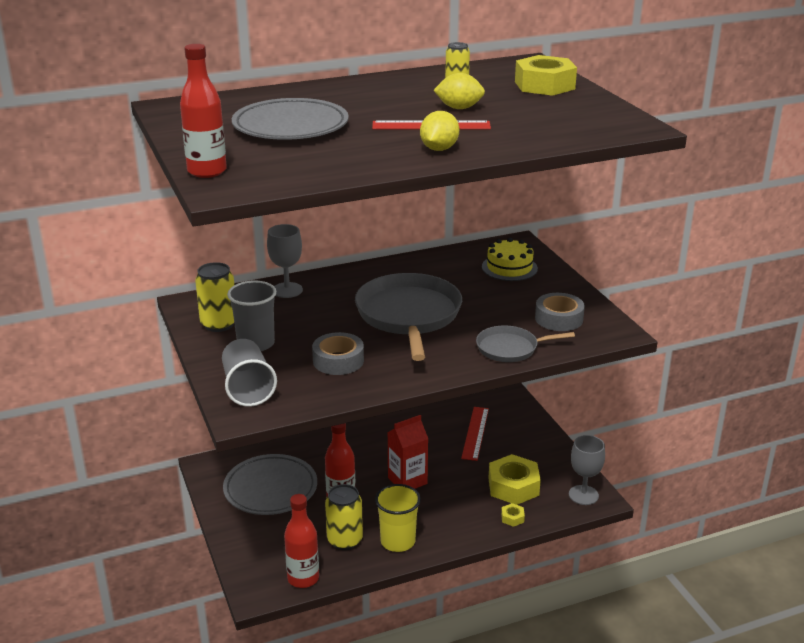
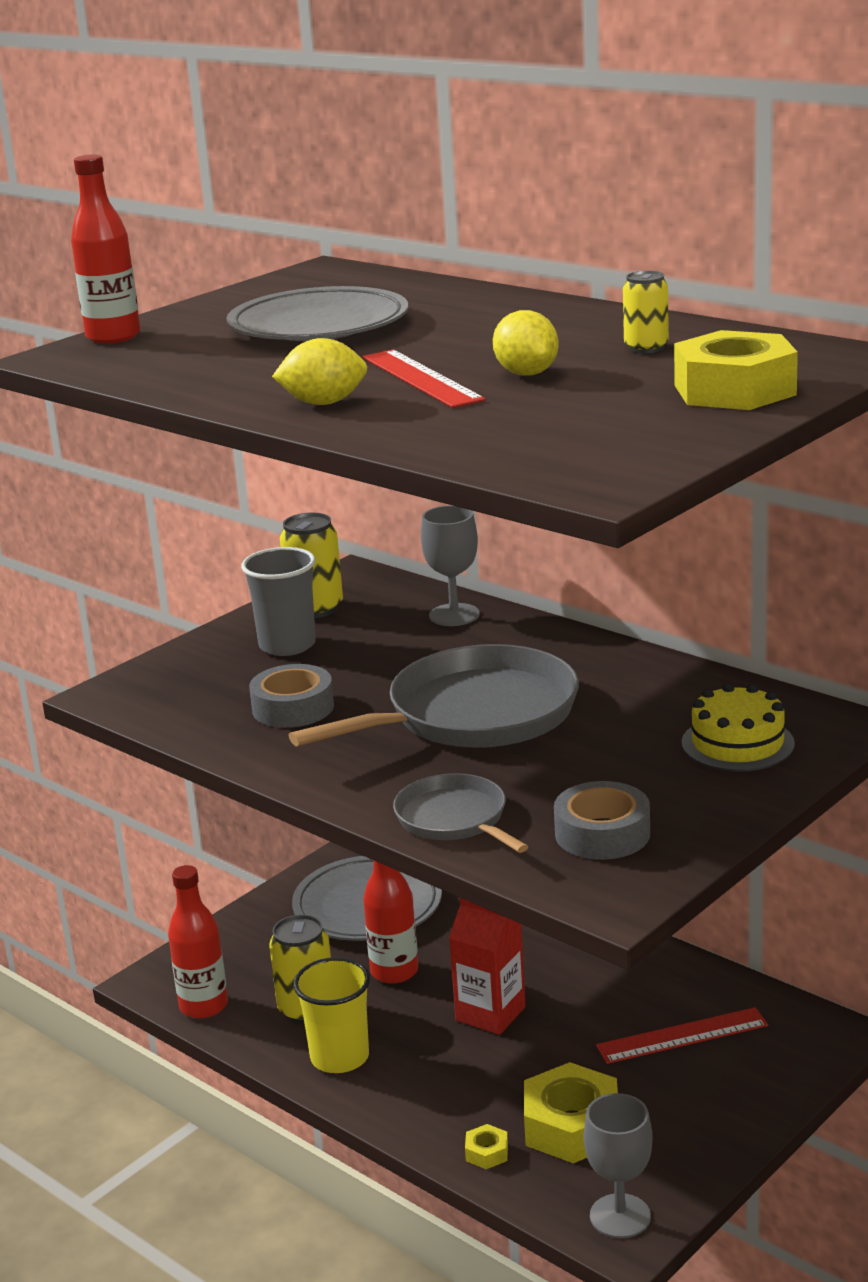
camera: 65 degrees right, 5 degrees down
(248, 388) = (172, 677): grey cup -> none

